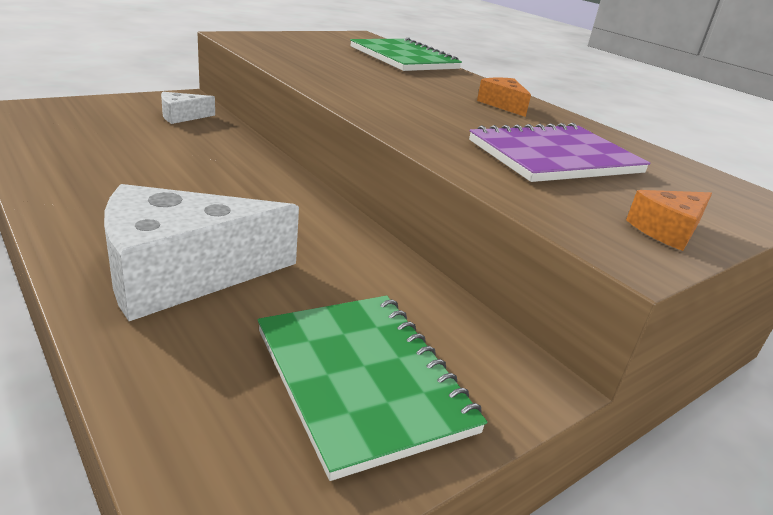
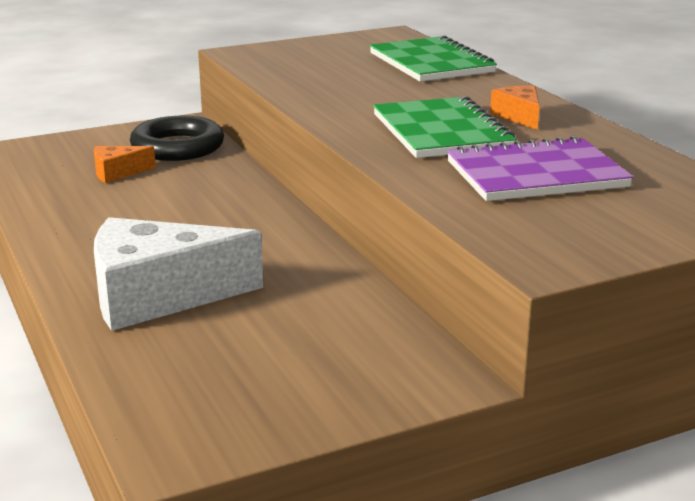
camera: 15 degrees right, 5 degrees down
(182, 116) = (177, 147): white cheese -> black ring
(362, 380) = (296, 374): green notebook -> green notebook (441, 132)
(667, 230) = (600, 242): orange cheese -> orange cheese (117, 173)

